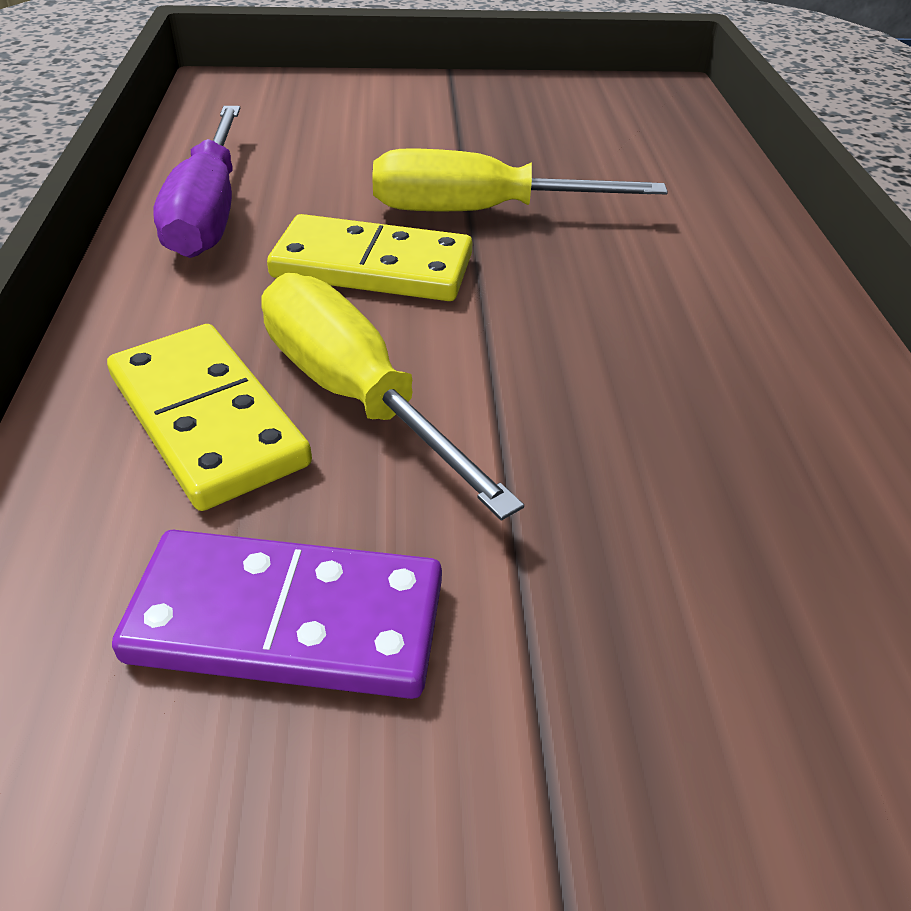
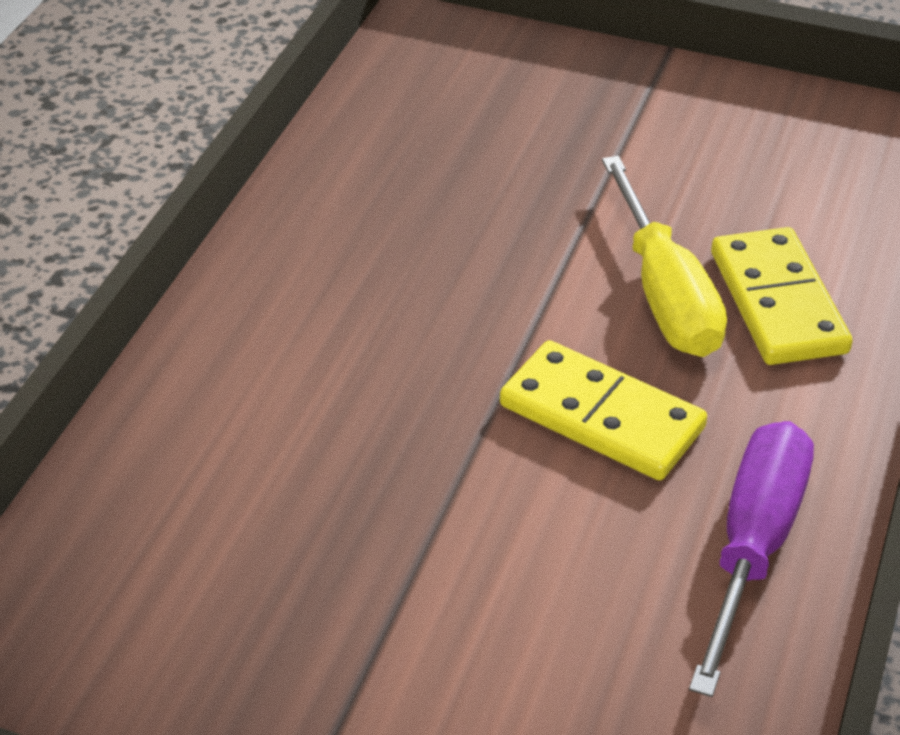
camera: 155 degrees left, 0 degrees up
(287, 621) = (745, 180): purple domino -> none
(480, 212) = (451, 465): yellow screwdriver -> none

